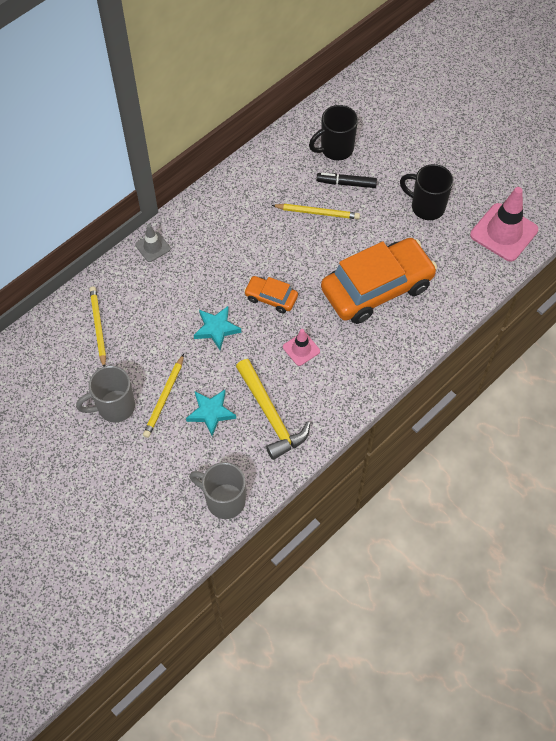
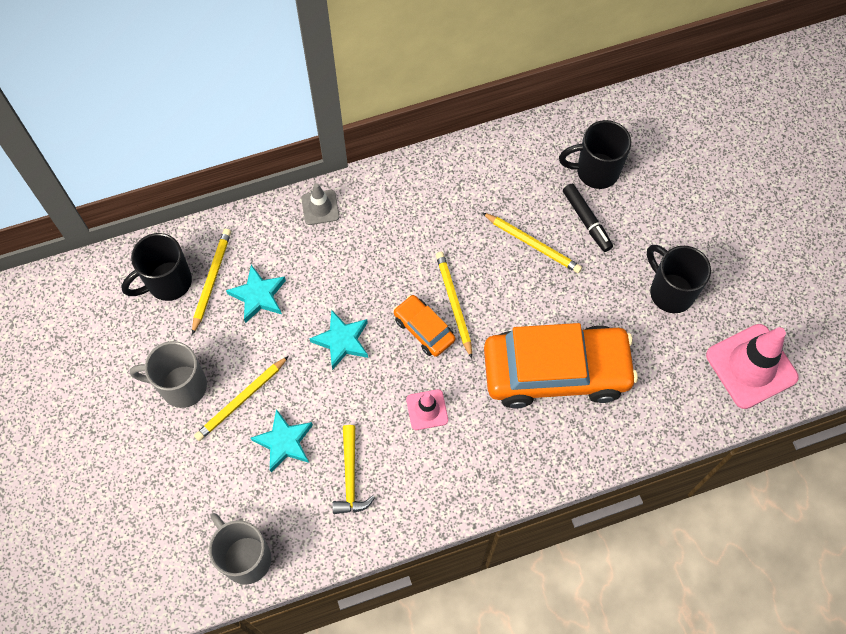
camera: 25 degrees right, 5 degrees up
(65, 341) = (167, 282): none -> black mug
(139, 323) = (258, 296): none -> turquoise star
(270, 415) = (350, 477): yellow hammer -> yellow hammer, size x0.64
(283, 273) = (454, 304): none -> yellow pencil
(346, 183) = (586, 221): black marker -> black marker turned 150 degrees counterclockwise

